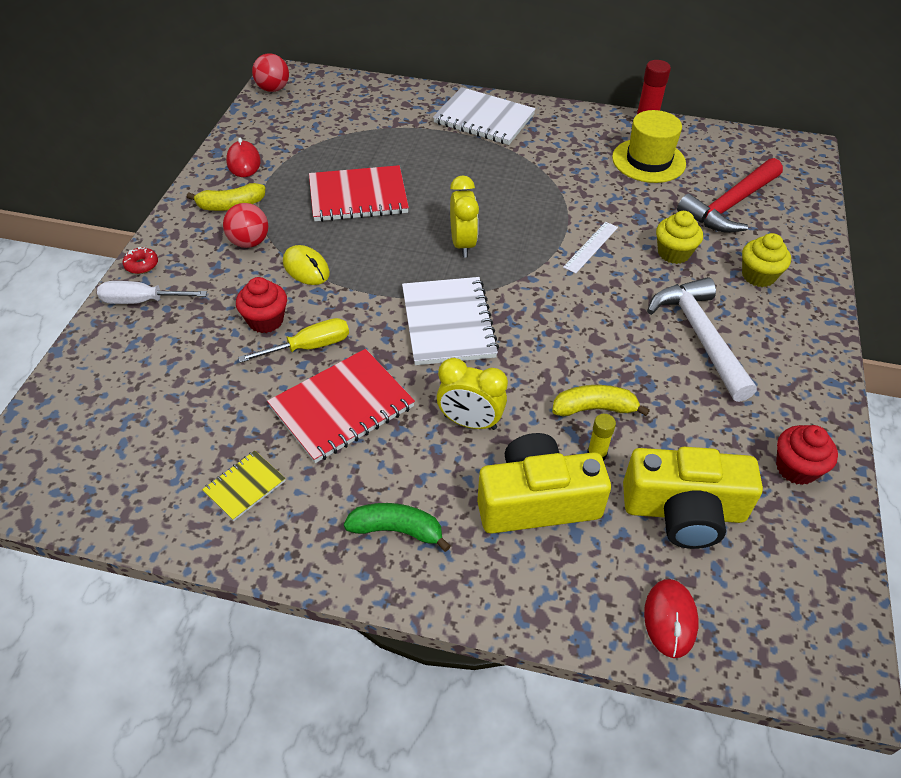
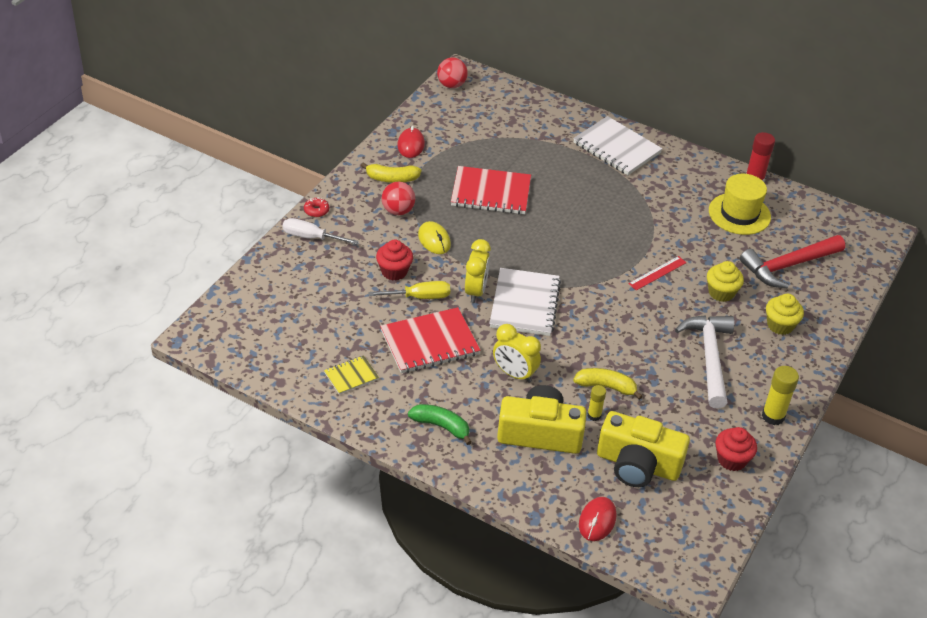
camera: 15 degrees right, 5 degrees down
(462, 244) = (558, 248): yellow clock -> yellow clock (475, 291)
(591, 247) = (657, 273): white ruler -> red ruler
(812, 393) = (773, 416): none -> yellow glue stick

